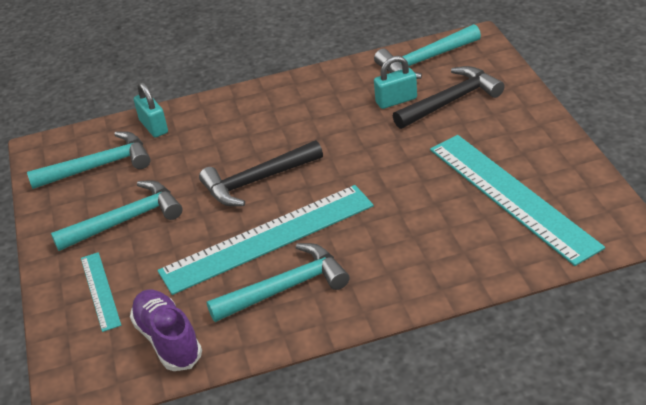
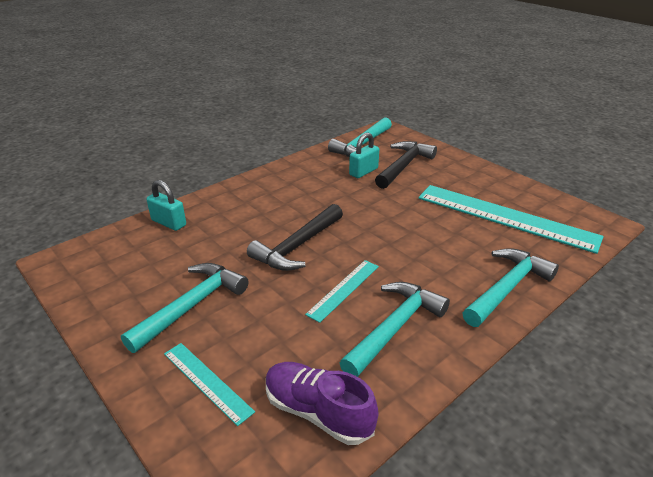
camera: 30 degrees left, 5 degrees down
(99, 166) = (132, 264): turquoise hammer -> turquoise hammer (507, 288)
(268, 238) = (344, 289): turquoise ruler -> turquoise ruler, size x0.48

